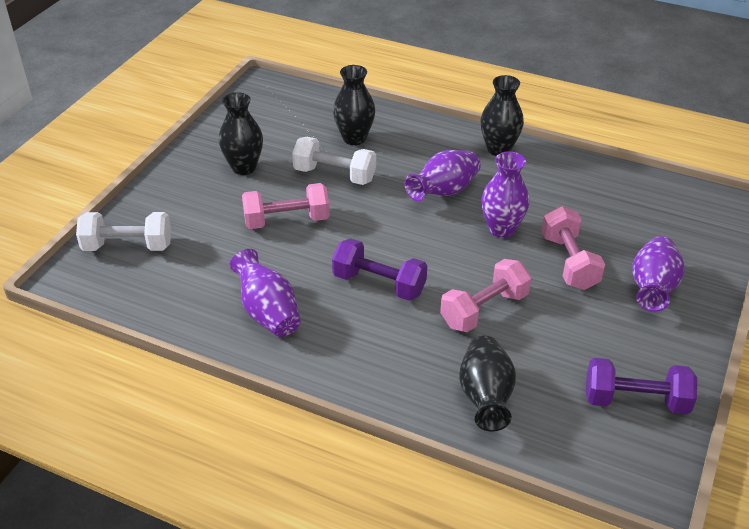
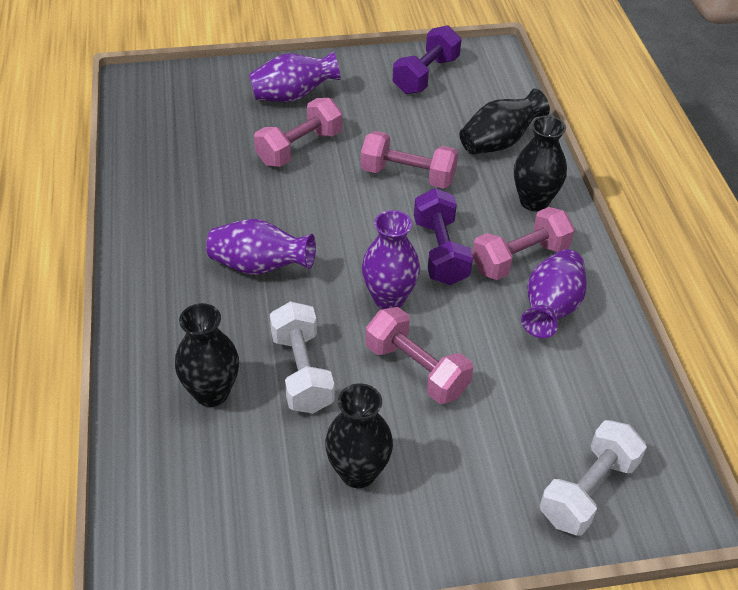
camera: 125 degrees left, 5 degrees up
(128, 246) = (588, 491): white dumbbell -> white dumbbell turned 75 degrees clockwise
(331, 324) = (520, 259): none -> pink dumbbell
(498, 149) = (144, 254): black vase -> black vase (534, 201)
(501, 229) = (288, 203): purple vase -> purple vase (389, 298)
(635, 401) = (426, 75): purple dumbbell -> purple dumbbell turned 60 degrees clockwise

